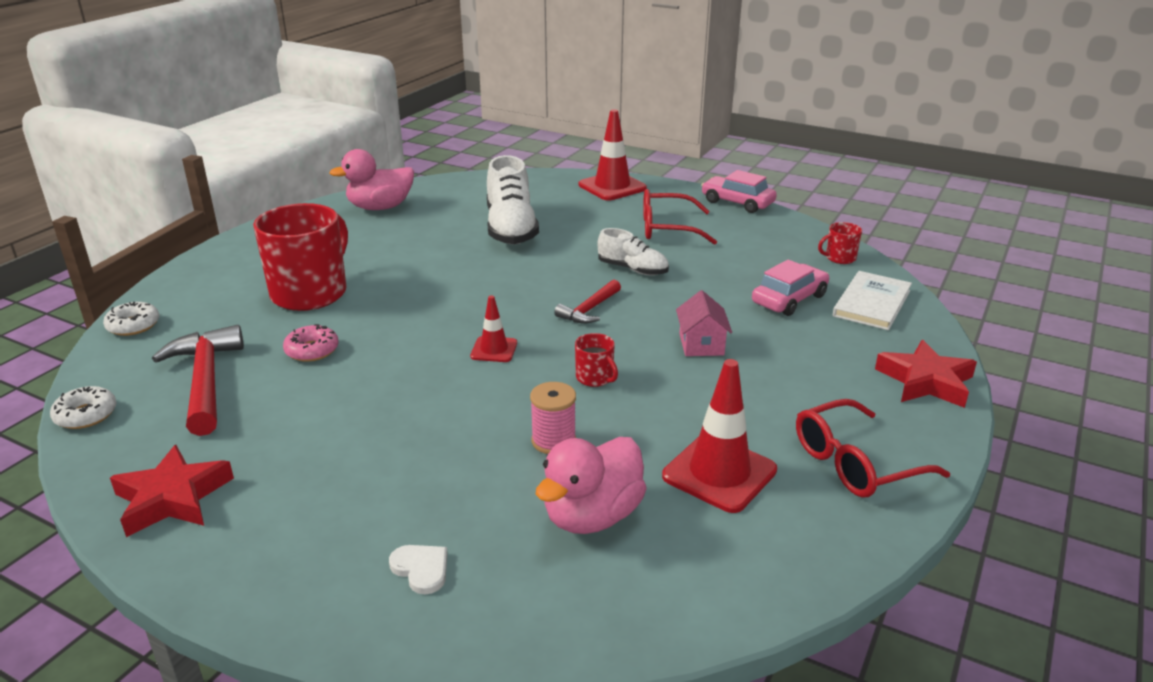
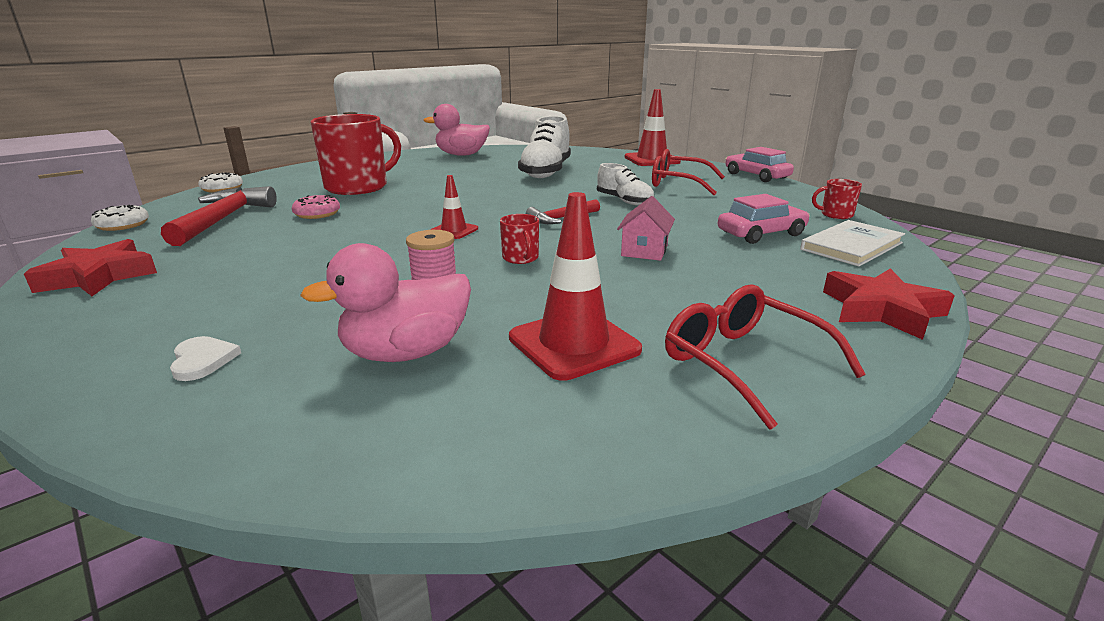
camera: 20 degrees right, 5 degrees down
(857, 463) = (745, 364): red glasses -> red glasses turned 60 degrees clockwise

